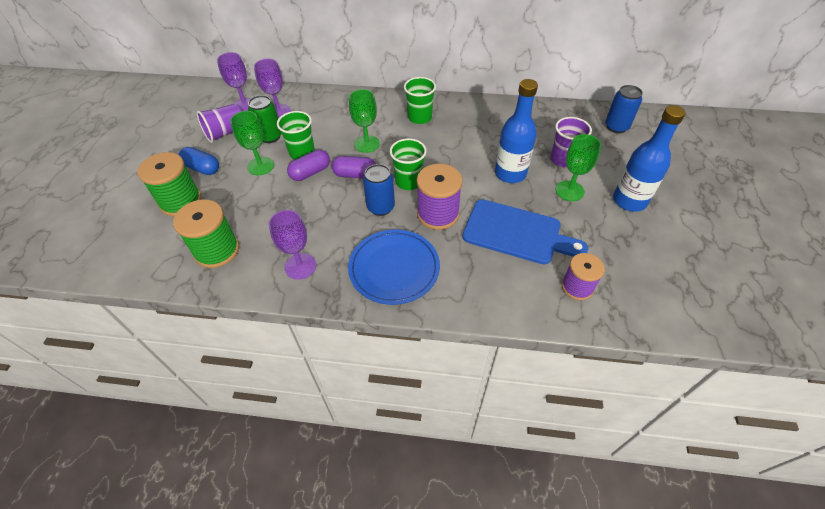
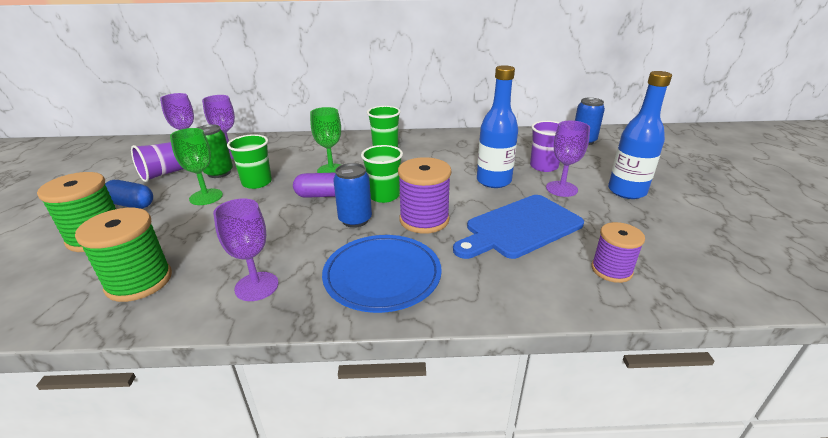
camera: 10 degrees left, 20 degrees down
(310, 173) = (267, 198): purple capsule -> none
(517, 233) = (520, 228): blue cutting board -> blue cutting board turned 135 degrees clockwise
(569, 191) = (561, 189): green goblet -> purple goblet

